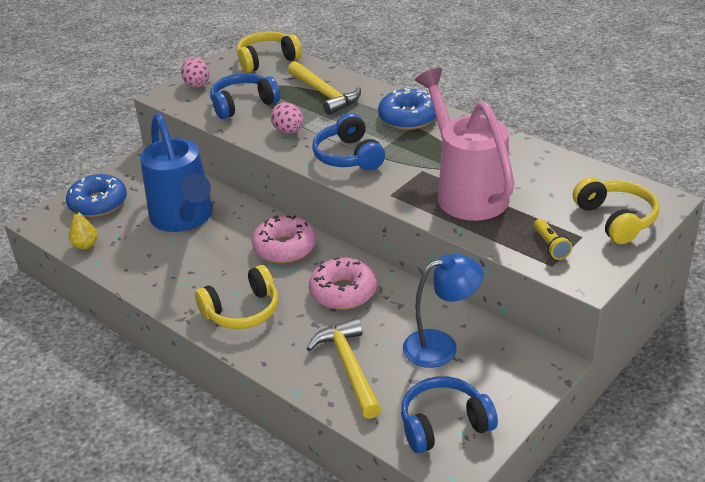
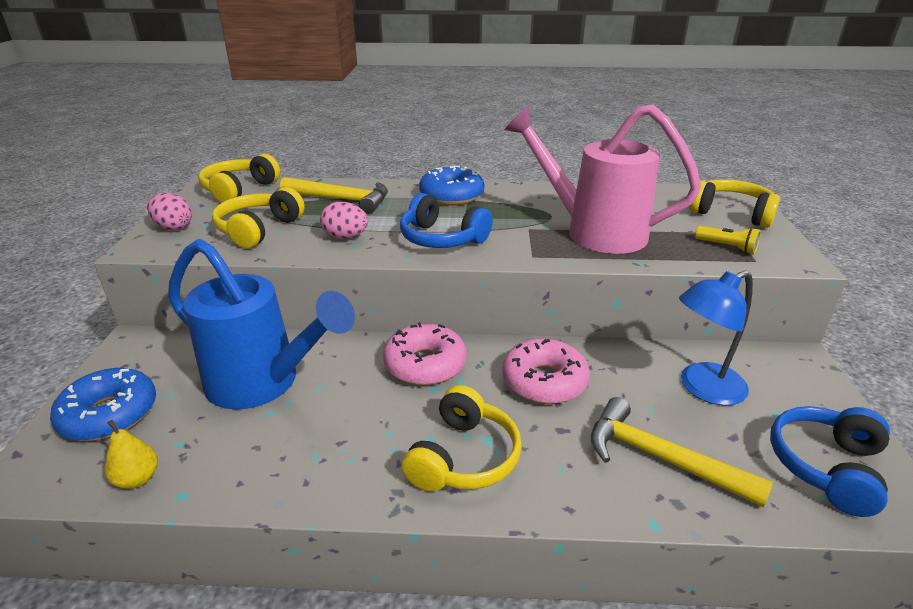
camera: 40 degrees left, 5 degrees down
(243, 104) = (258, 229): blue headphones -> yellow headphones
(441, 346) = (702, 388): blue lamp -> blue lamp turned 150 degrees counterclockwise

